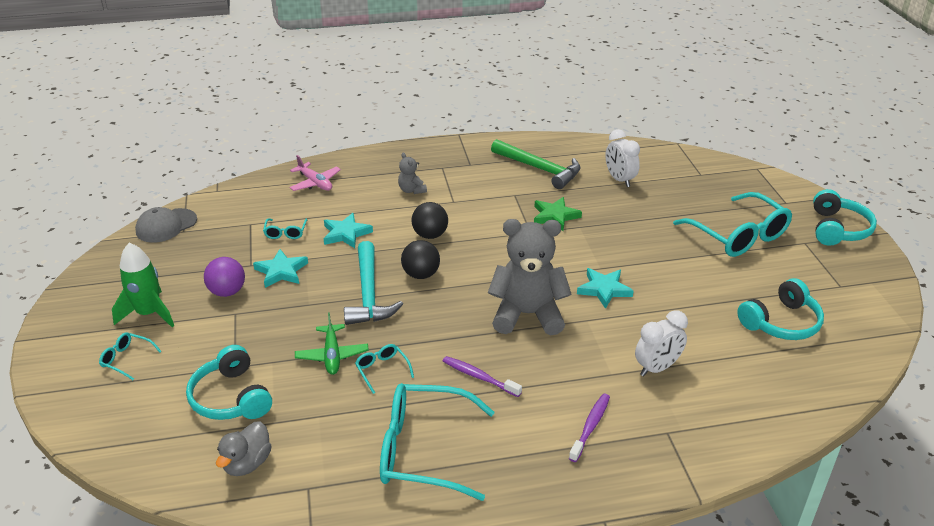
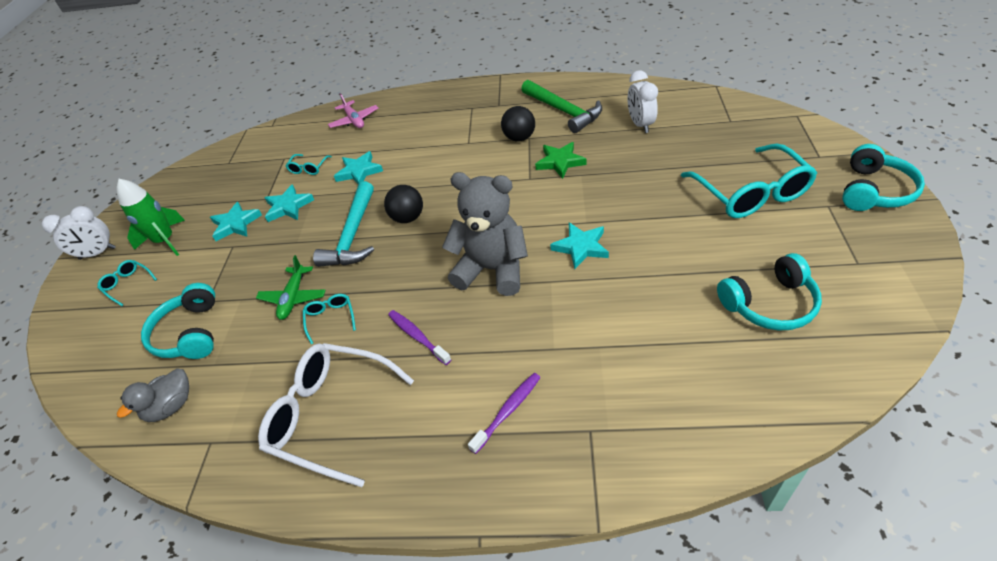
camera: 20 degrees right, 10 degrees up
(166, 226) = (217, 157): grey cap -> none
(227, 292) = (236, 224): purple ball -> turquoise star
(412, 190) = (435, 130): grey teddy bear -> none
(423, 450) = (330, 415): turquoise glasses -> white glasses
(430, 235) = (433, 177): black ball -> black ball (519, 138)
(657, 368) = (606, 347): white clock -> white clock (98, 253)

